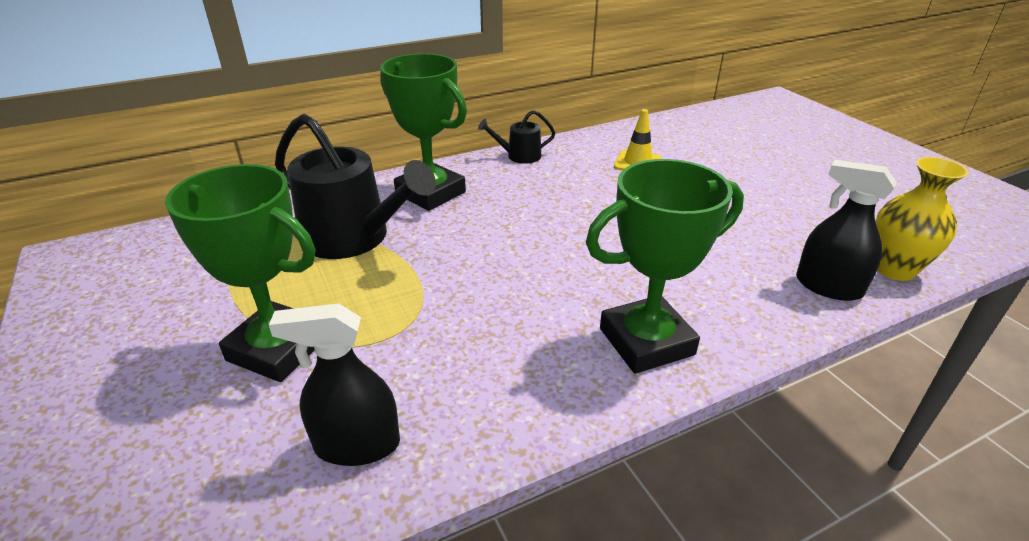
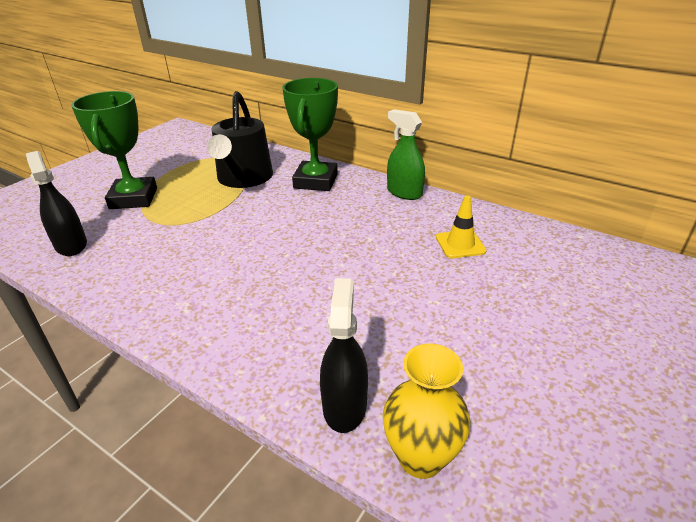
camera: 60 degrees right, 0 degrees up
(519, 156) = (404, 192): black watering can -> green spray bottle
(646, 341) = (200, 315): green trophy -> none

